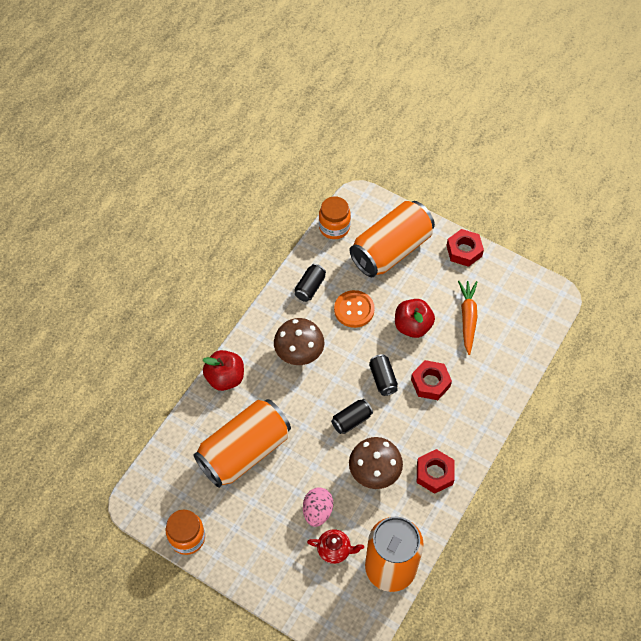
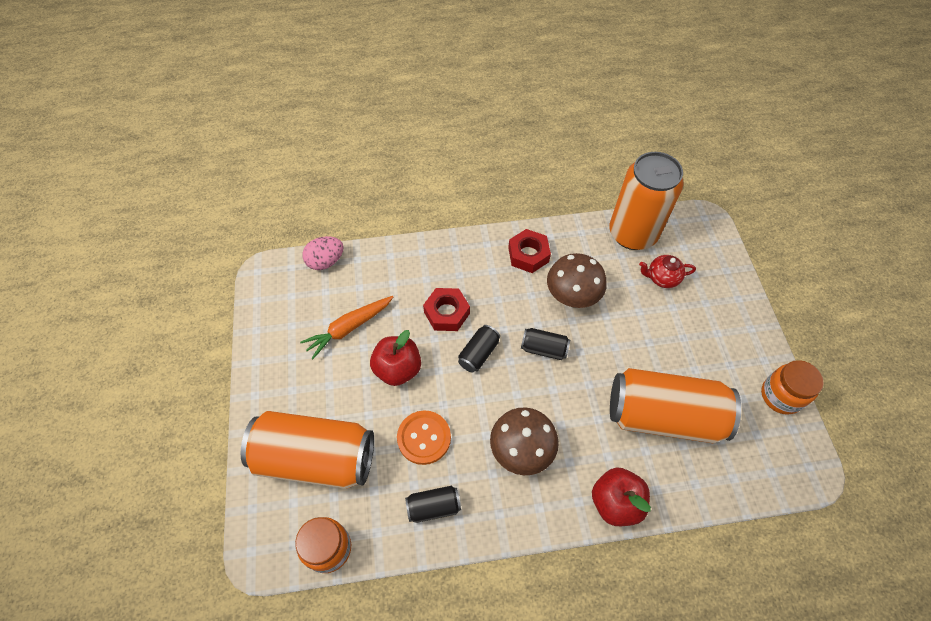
camera: 130 degrees left, 0 degrees up
(317, 511) = (647, 313): pink egg -> pink egg (326, 261)
(335, 550) = (662, 278): red teapot -> red teapot turned 60 degrees counterclockwise
(464, 251) = (264, 384): red nut -> none

